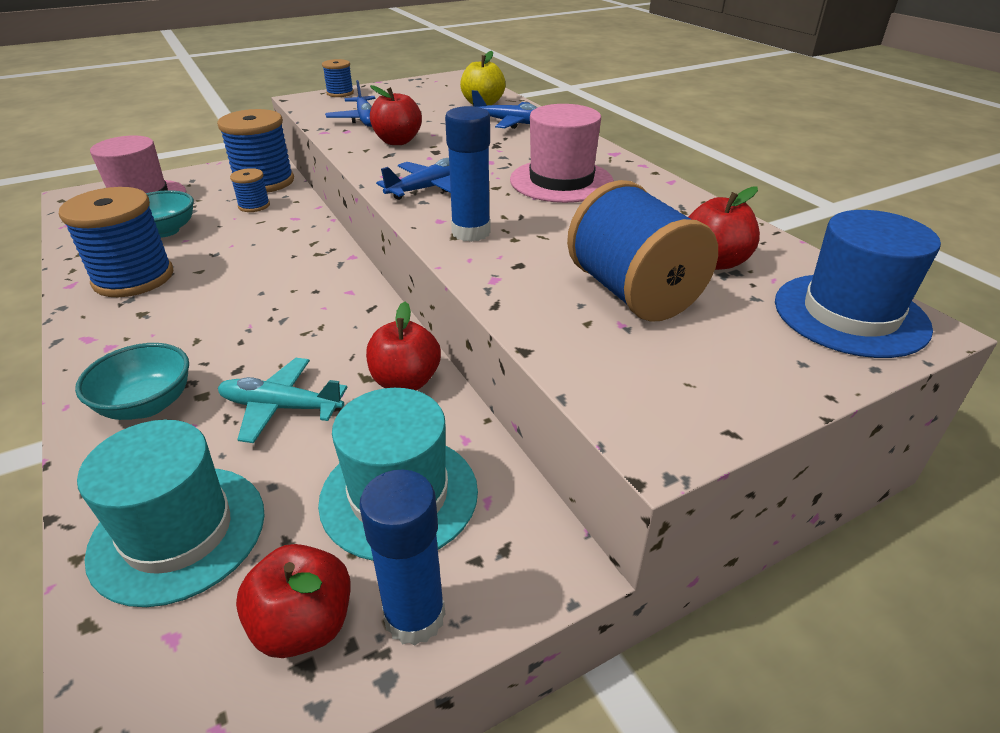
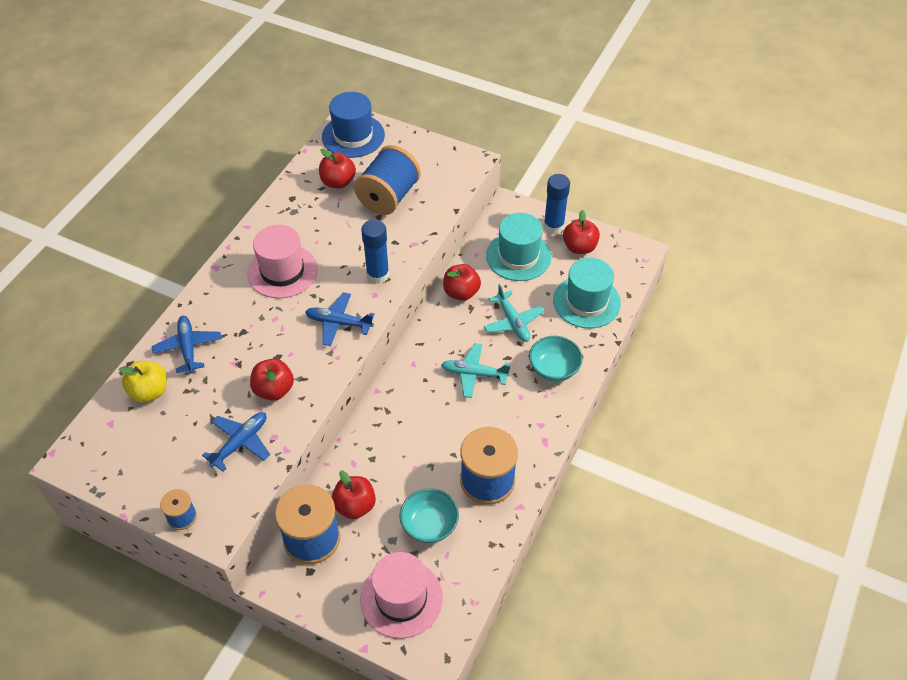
camera: 125 degrees left, 15 degrees up
(254, 206) = (355, 506): blue spool -> red apple
(262, 328) = (474, 374): none -> turquoise plane

